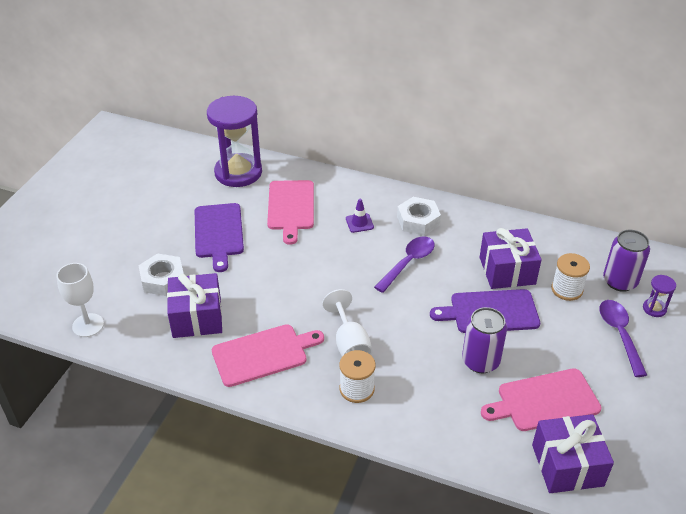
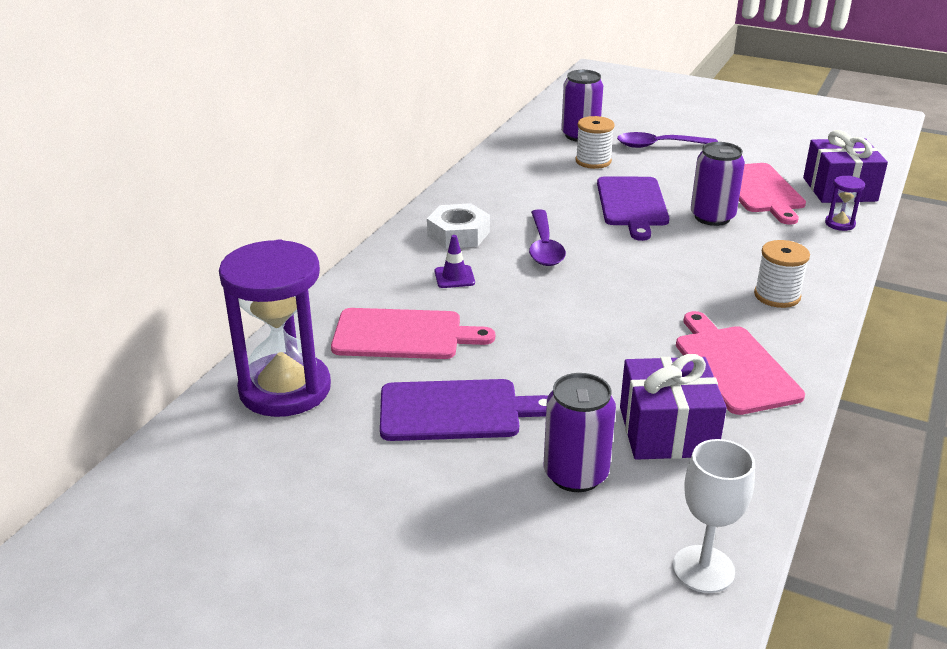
camera: 85 degrees left, 10 degrees down
(163, 279) = (575, 474): white nut -> purple can
(349, 344) = (701, 297): white goblet -> none
(408, 263) = (544, 247): purple spoon -> purple spoon turned 135 degrees counterclockwise
(507, 270) = (561, 188): purple gift -> none
(654, 308) = (620, 126): purple hourglass -> purple hourglass (840, 224)

